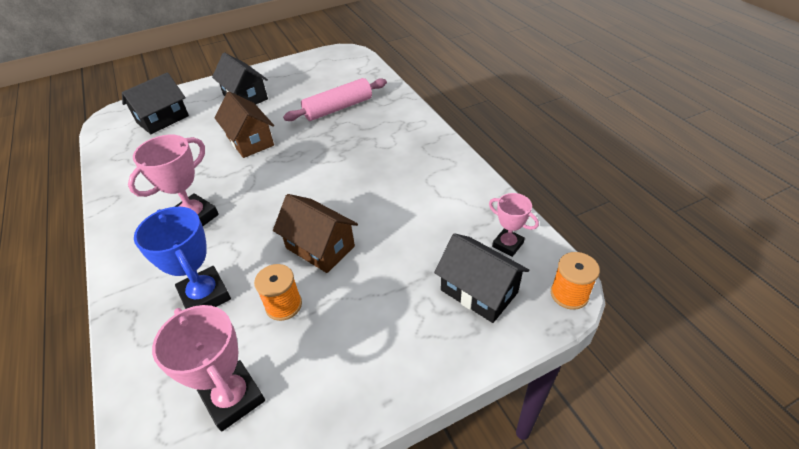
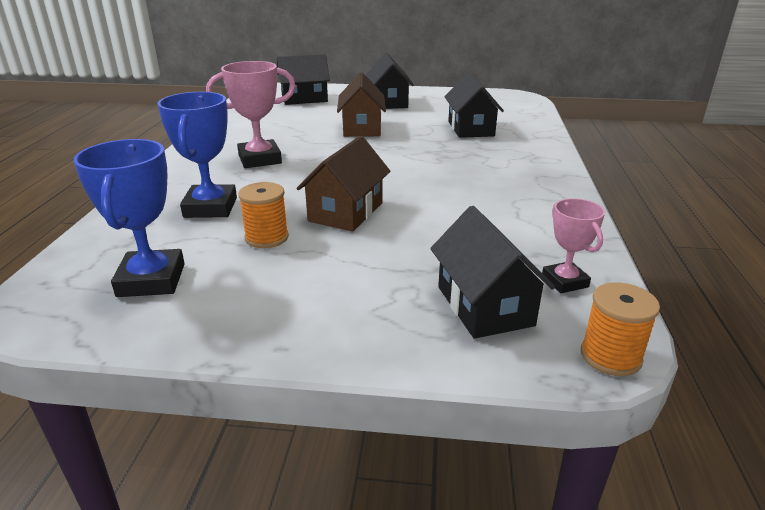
camera: 30 degrees right, 15 degrees down
(233, 398) = (151, 280): pink trophy -> blue trophy
(320, 247) = (346, 212): brown house -> brown house turned 45 degrees clockwise
(338, 108) = (471, 129): pink rolling pin -> black house

